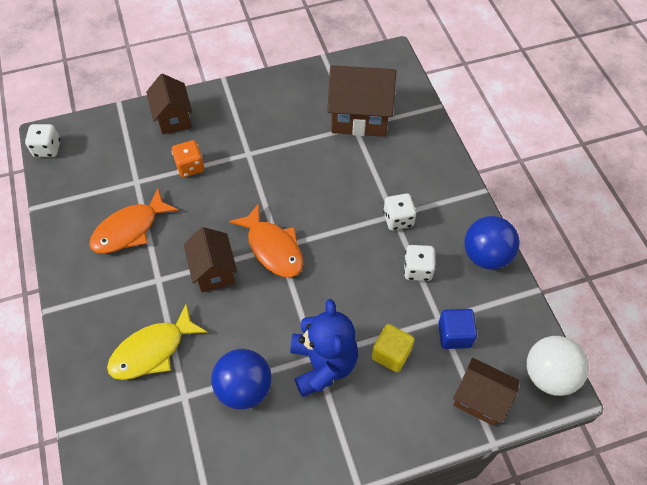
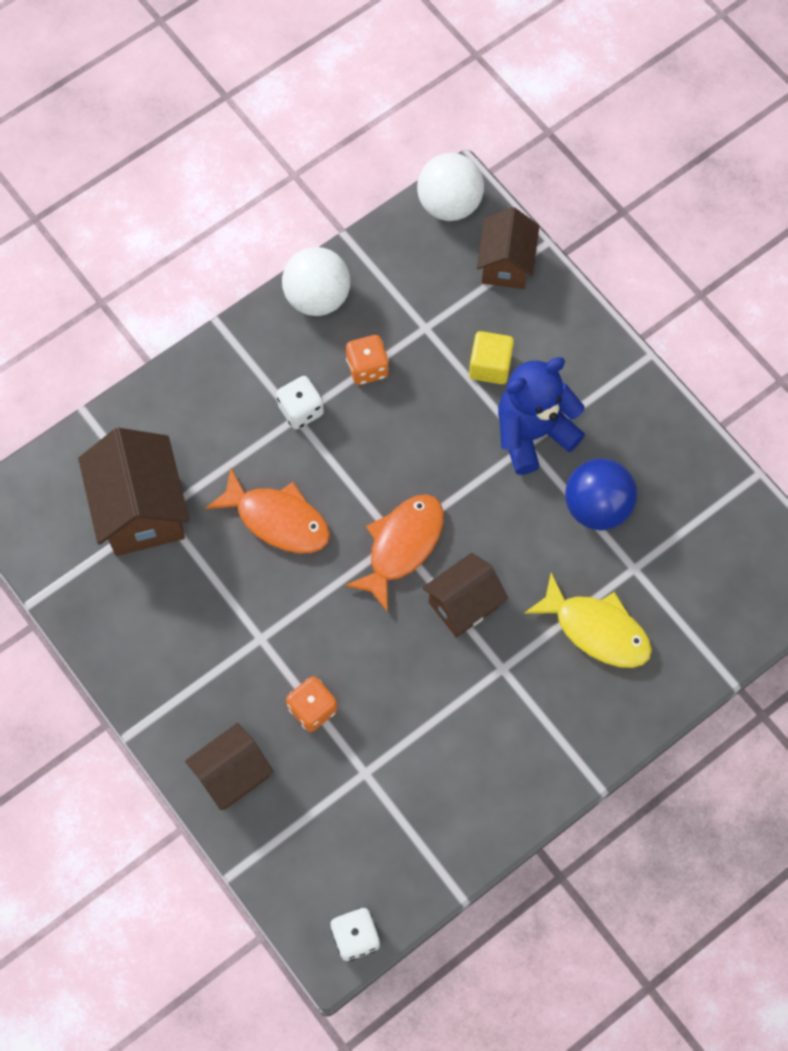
camera: 110 degrees left, 10 degrees up
(129, 229) = (445, 742): orange fish -> orange fish (278, 519)
(417, 269) = (367, 368): white dice -> orange dice
(454, 335) = (439, 307): blue cube -> none
(486, 255) = (317, 297): blue ball -> white ball

